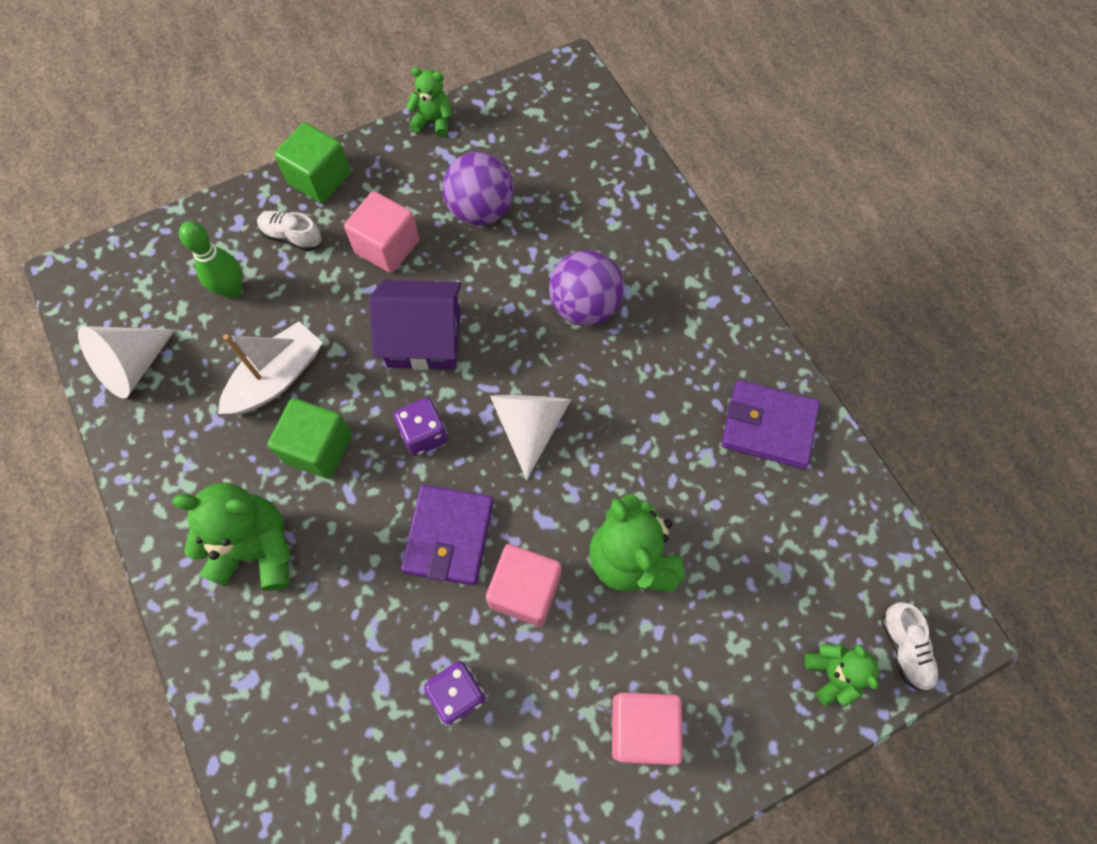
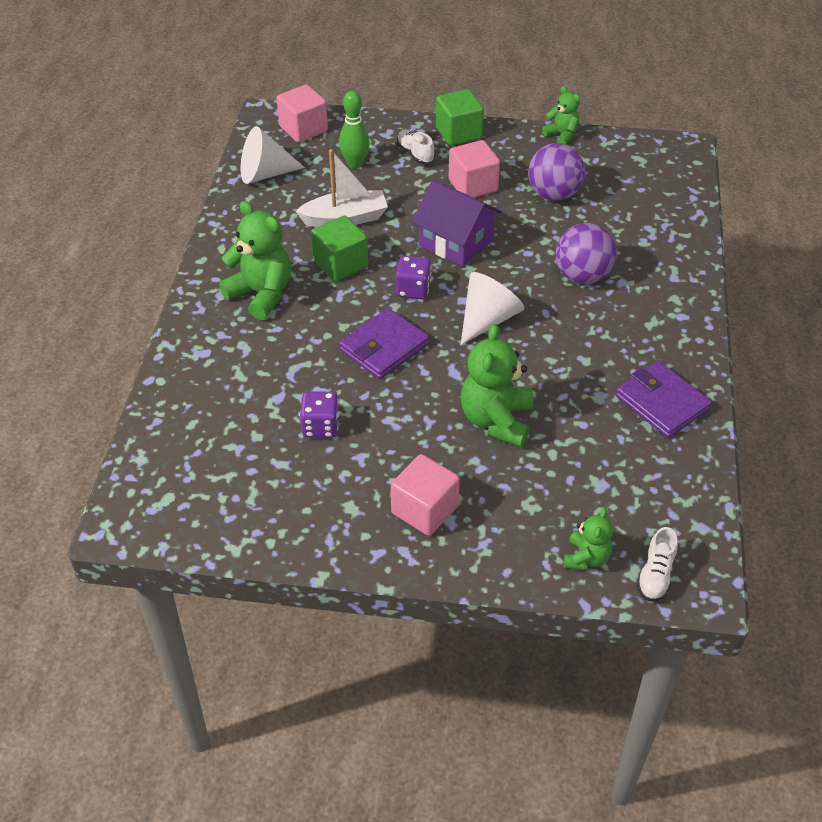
camera: 35 degrees right, 20 degrees down
(525, 590) = (409, 399): pink cube -> pink cube (303, 129)

